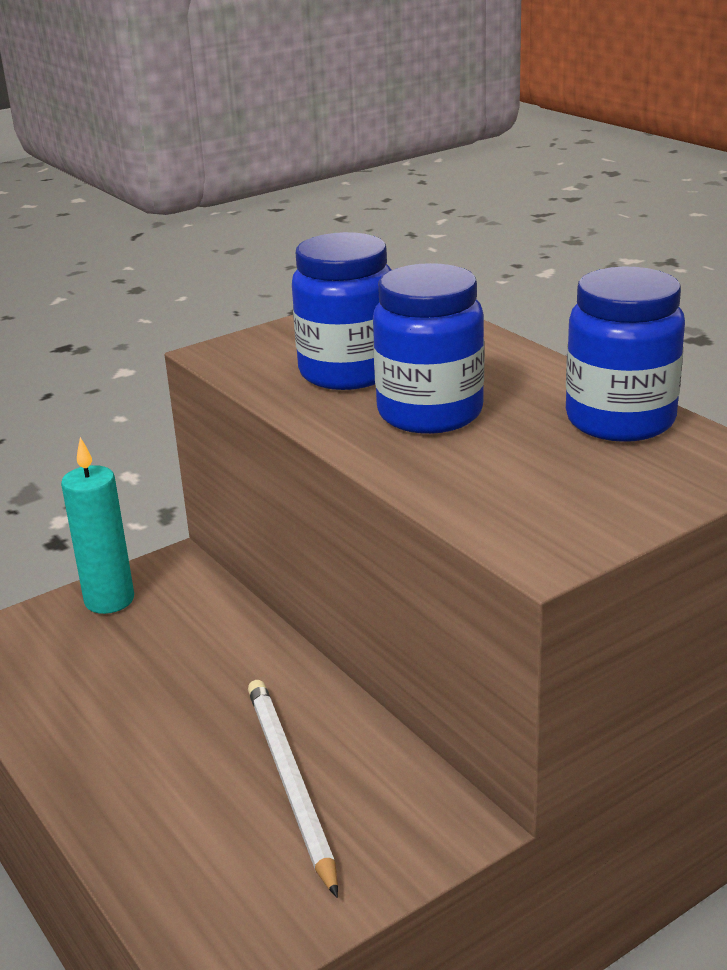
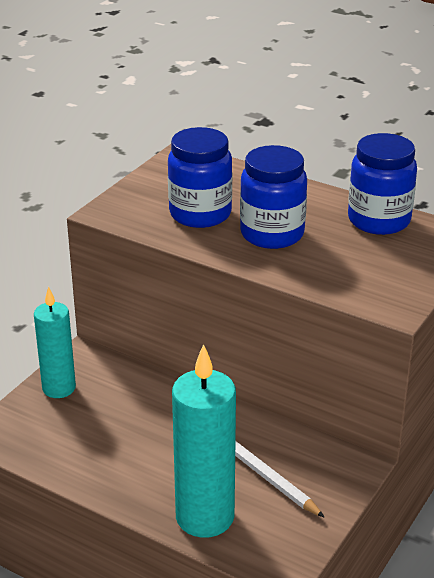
camera: 25 degrees left, 5 degrees up
(160, 840) = (205, 517): none -> turquoise candle

